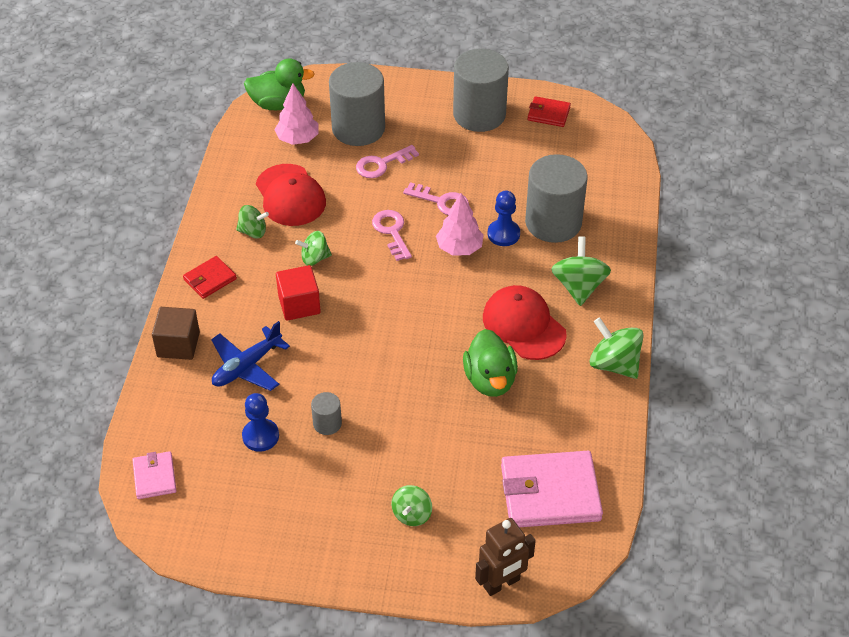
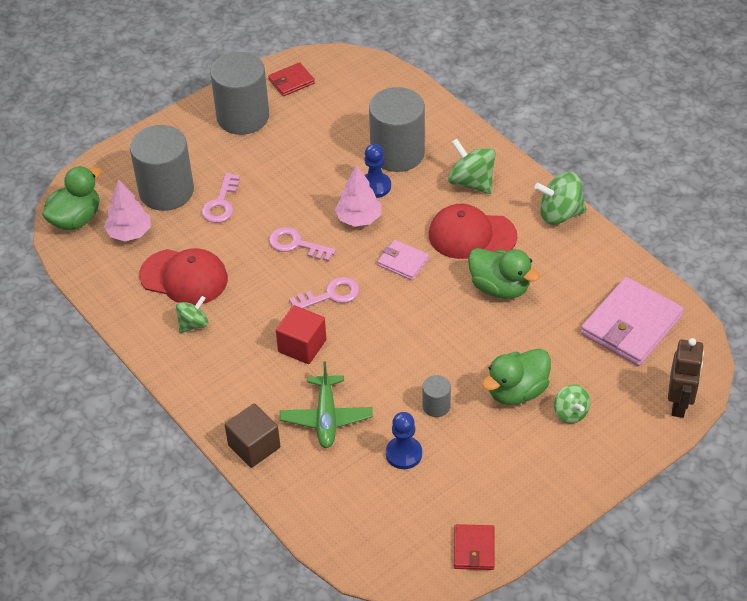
camera: 45 degrees left, 0 degrees up
(155, 477) = (370, 546): pink wallet -> pink wallet (403, 262)
(210, 279) = (210, 383): red wallet -> red wallet (474, 549)
(247, 366) = (326, 418): blue plane -> green plane
(314, 258) = (267, 306): green spinning top -> none
(396, 464) = (516, 391): none -> green duck
(441, 201) = (301, 197): pink key -> pink key (330, 295)

